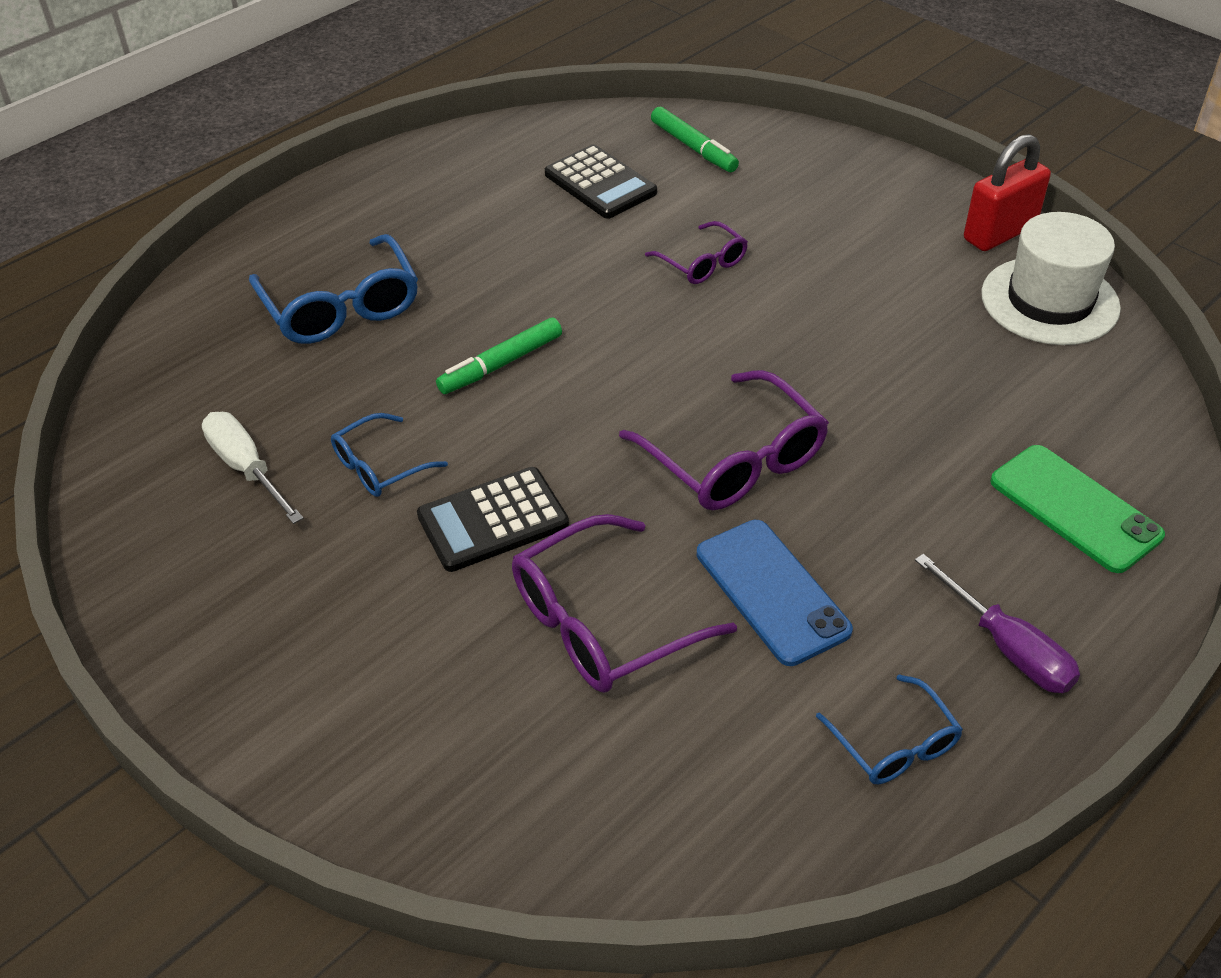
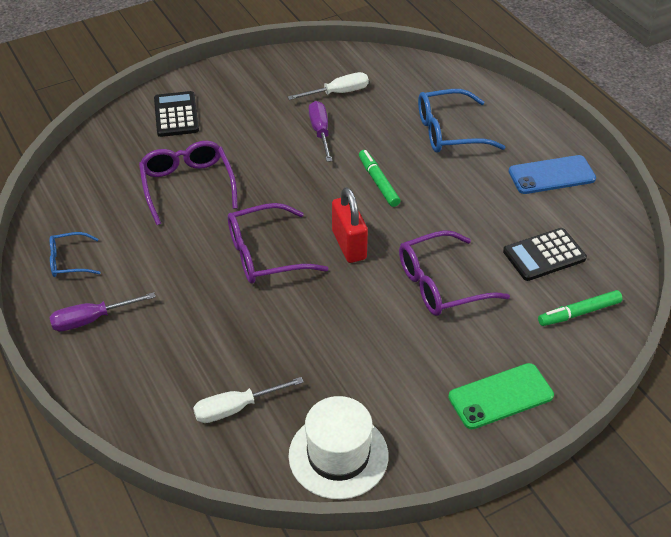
camera: 105 degrees right, 0 degrees up
(380, 466) = (320, 132): blue glasses -> purple screwdriver
(493, 520) = (267, 162): black calculator -> black calculator (176, 115)
(702, 263) = (441, 284): purple glasses -> purple glasses, size x1.75
(772, 591) = (173, 245): blue phone -> blue phone (551, 175)
(999, 233) = (424, 458): red padlock -> red padlock (349, 245)
(1050, 412) = (236, 408): none -> white screwdriver
(1075, 508) = (159, 386): green phone -> green phone (500, 396)

